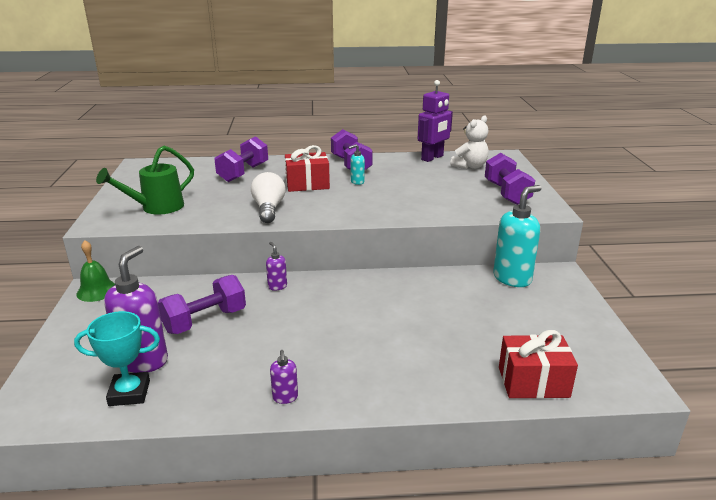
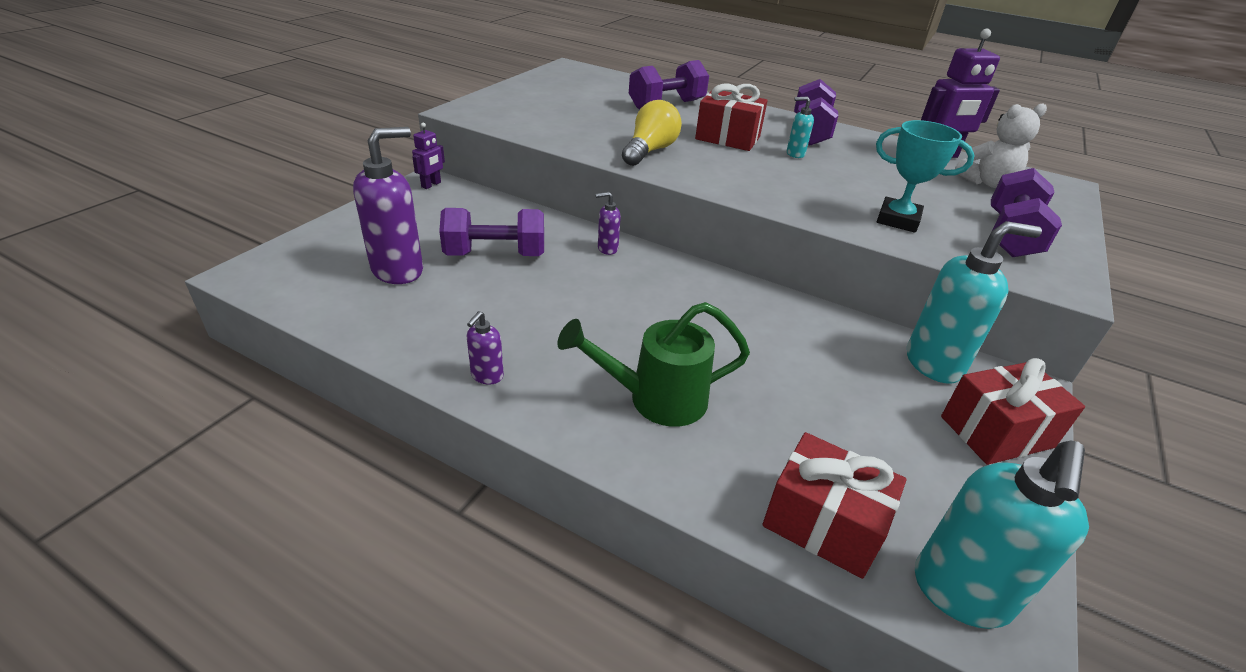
camera: 30 degrees right, 10 degrees up
(97, 291) = (431, 185): green bell -> purple robot
(129, 393) = (352, 296): turquoise trophy -> turquoise trophy (898, 220)
(157, 208) = (534, 113): green watering can -> green watering can (656, 399)
(269, 209) = (649, 151): white light bulb -> yellow light bulb
(277, 286) = (607, 249): purple soap dispenser -> purple soap dispenser turned 105 degrees counterclockwise
(565, 300) = (996, 432): none -> red gift
(611, 381) = (960, 593): none -> turquoise soap dispenser

